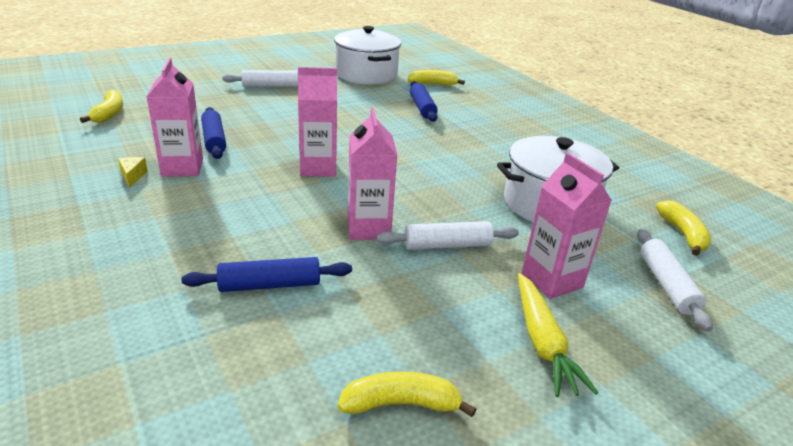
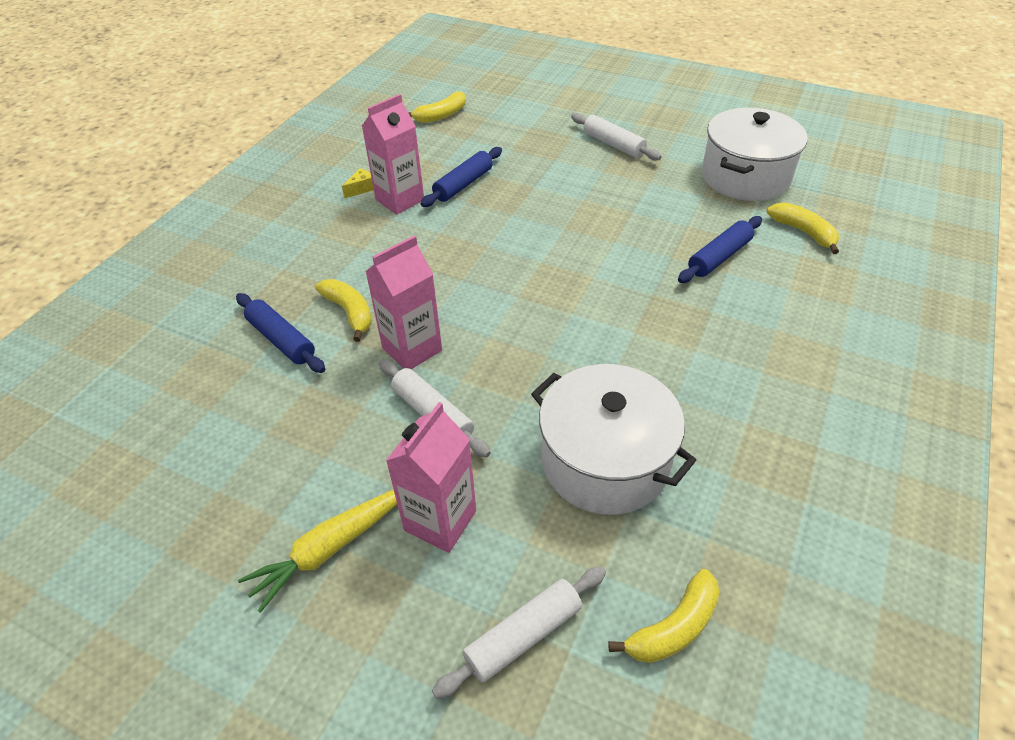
camera: 60 degrees right, 15 degrees up
(318, 168) = (484, 264): pink carton -> none
(401, 404) = (193, 485): yellow banana -> yellow banana (349, 313)

